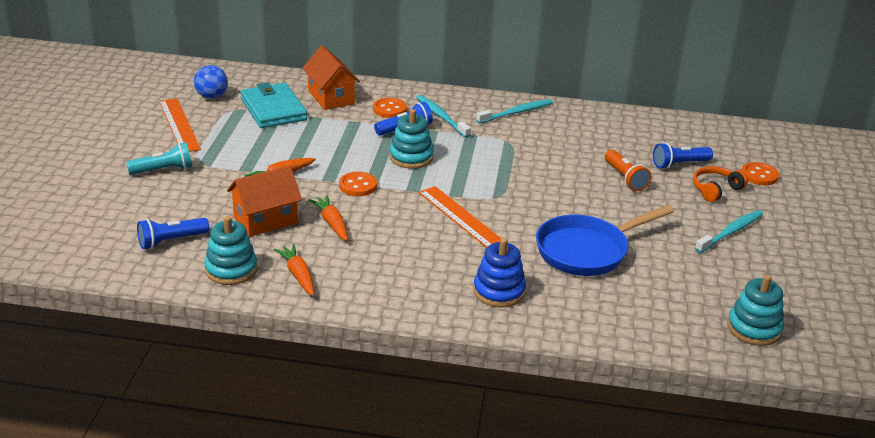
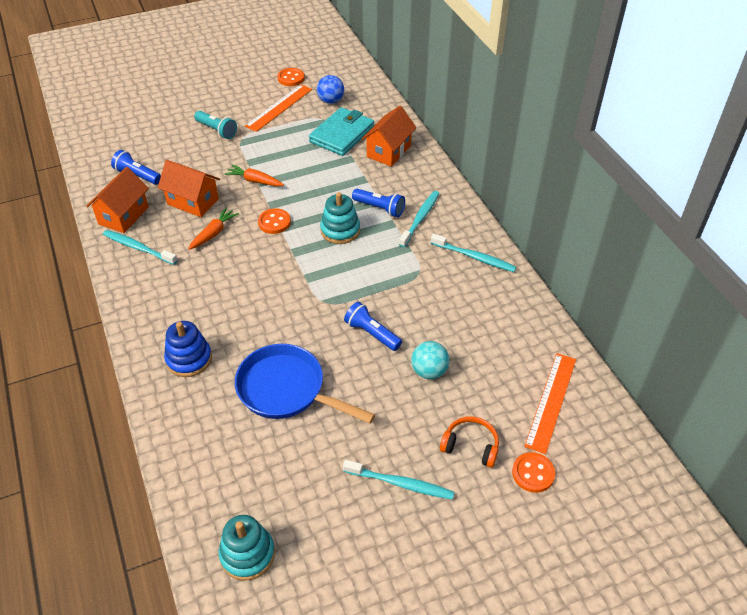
camera: 60 degrees right, 15 degrees up
(231, 269) = (123, 215): turquoise stacking toy -> orange house
(298, 275) = (138, 248): orange carrot -> turquoise toothbrush
(389, 109) = (402, 187): orange button -> orange button (291, 78)
(462, 218) = (276, 295): orange ruler -> orange ruler (551, 401)
(625, 178) = (429, 371): orange flashlight -> turquoise ball
(679, 164) = (493, 401): blue flashlight -> blue flashlight (371, 333)

